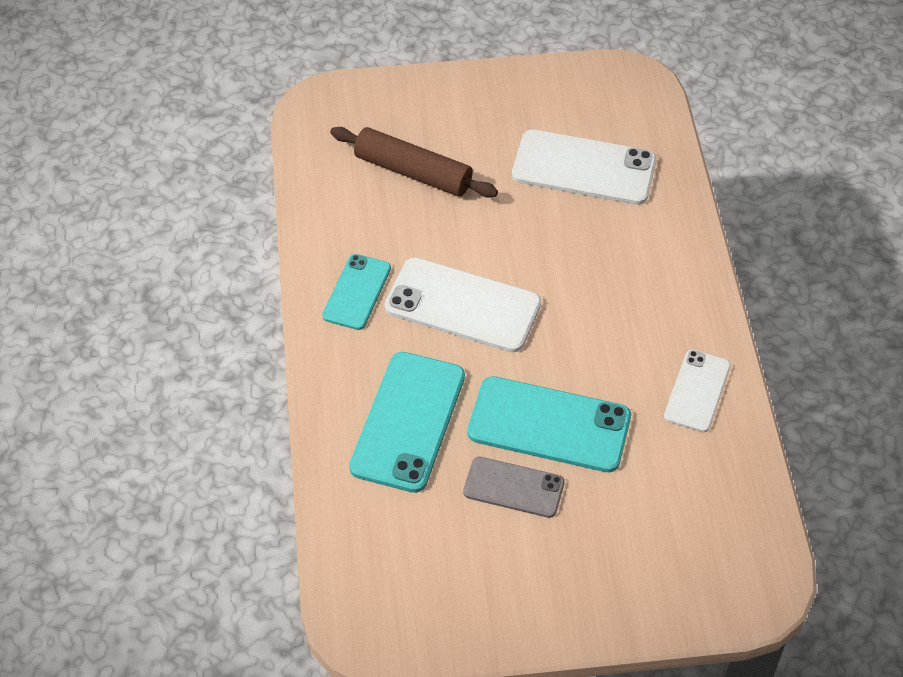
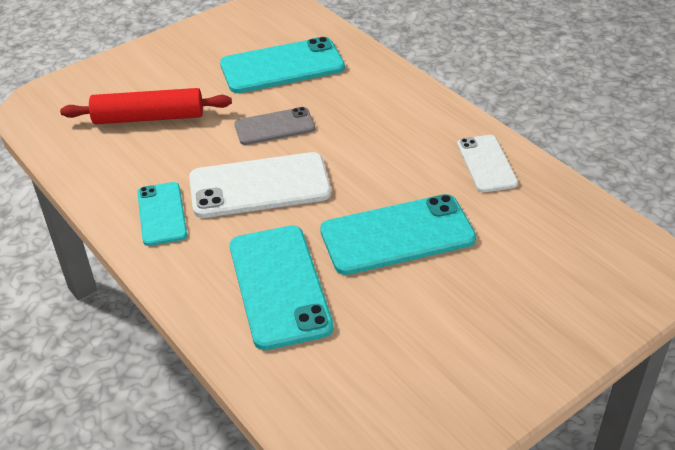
camera: 30 degrees left, 10 degrees down
(413, 172) = (149, 118): brown rolling pin -> red rolling pin
(513, 487) = (407, 292): grey phone -> grey phone (274, 126)
(584, 168) = (282, 66): white phone -> turquoise phone

